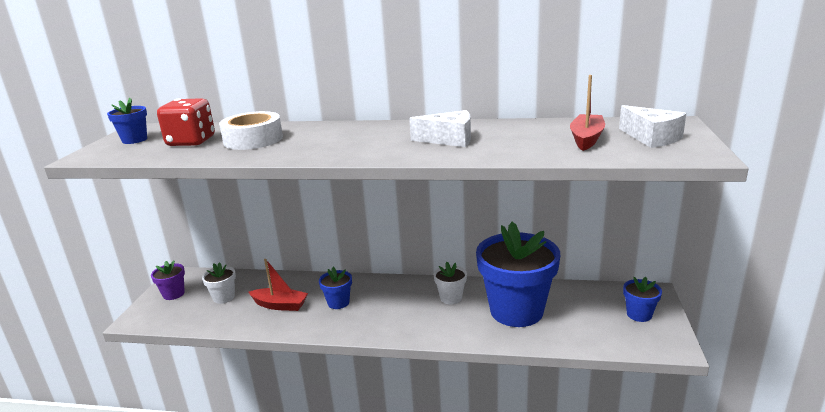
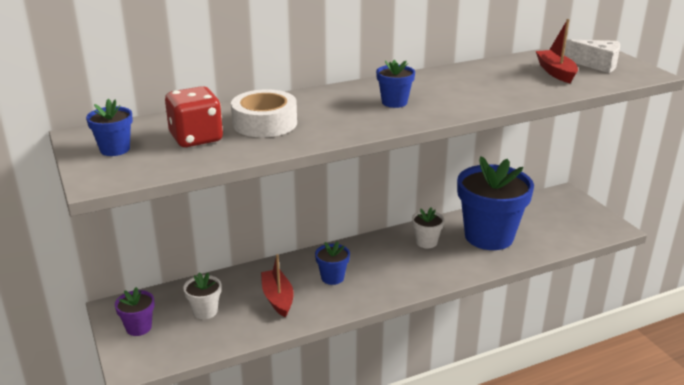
camera: 35 degrees left, 5 degrees up
(280, 305) = (277, 298): red boat -> red boat turned 90 degrees counterclockwise
(449, 140) = (455, 91): white cheese -> none
(639, 314) = (573, 212): blue flower pot -> blue flower pot (394, 102)

